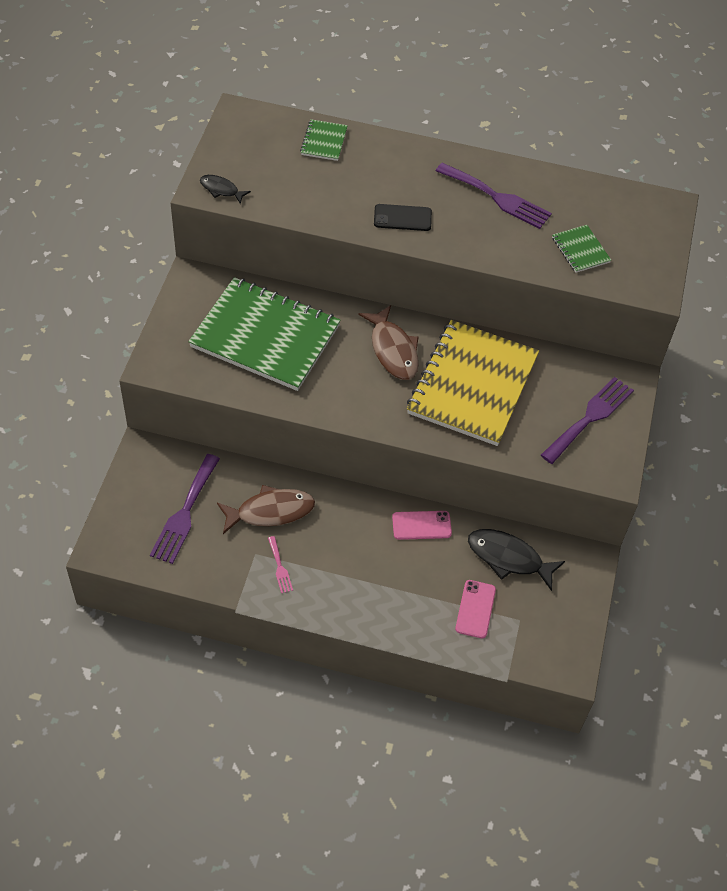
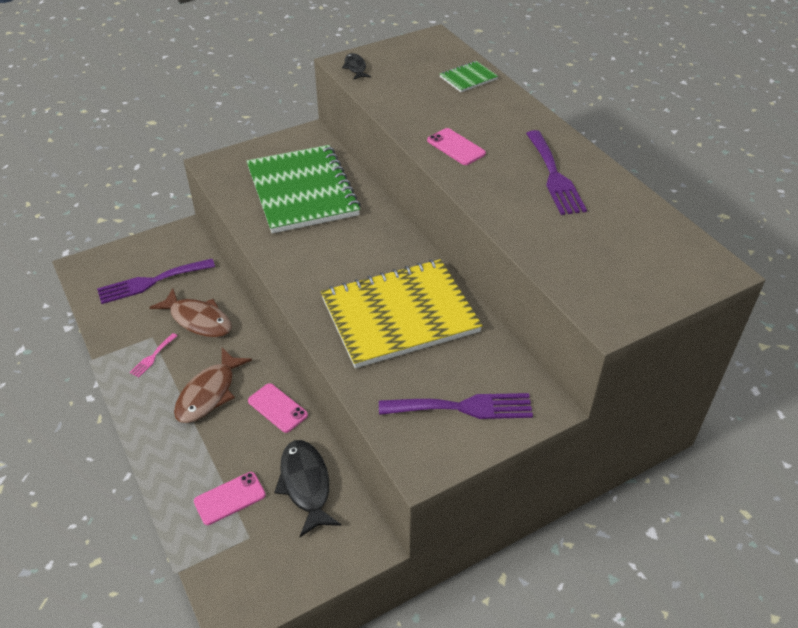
camera: 50 degrees right, 10 degrees down
(393, 350) = (374, 254): brown fish -> brown fish (209, 393)
(402, 218) = (456, 147): black phone -> pink phone
(580, 250) = (577, 249): green notebook -> none

